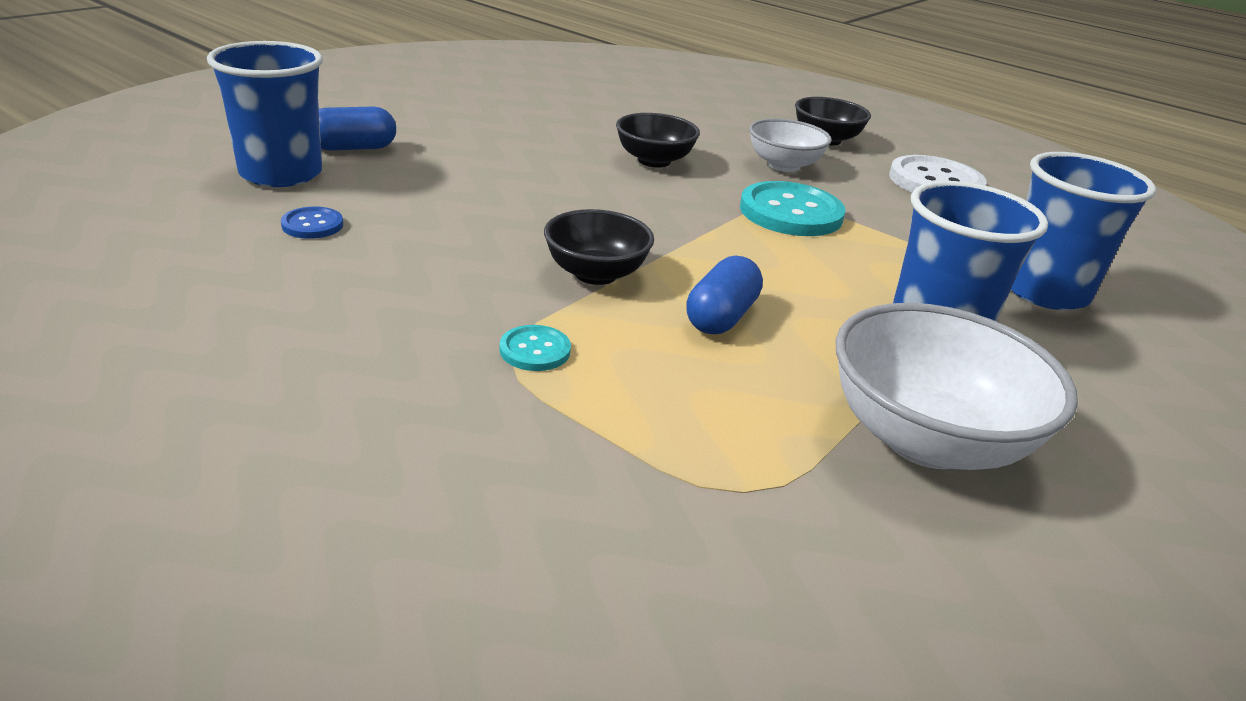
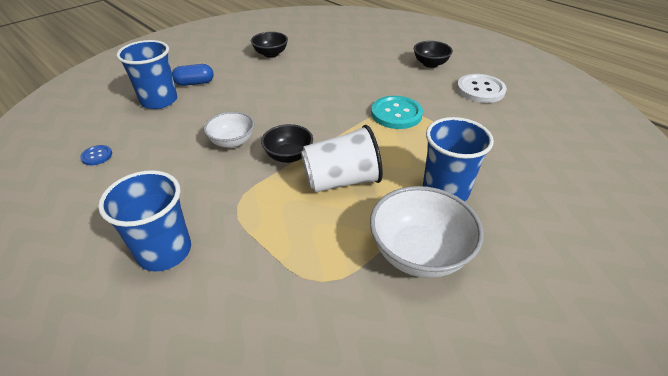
camera: 10 degrees right, 10 degrees up
(312, 225) = (167, 131): blue button -> blue button (97, 156)
(535, 350) = (249, 202): turquoise button -> none
(654, 161) = (336, 83): black bowl -> black bowl (270, 54)
(721, 317) = (341, 181): blue capsule -> white cup
(783, 165) = (402, 83): white bowl -> white bowl (232, 142)
(1044, 291) = (514, 161): blue cup -> blue cup (164, 251)

